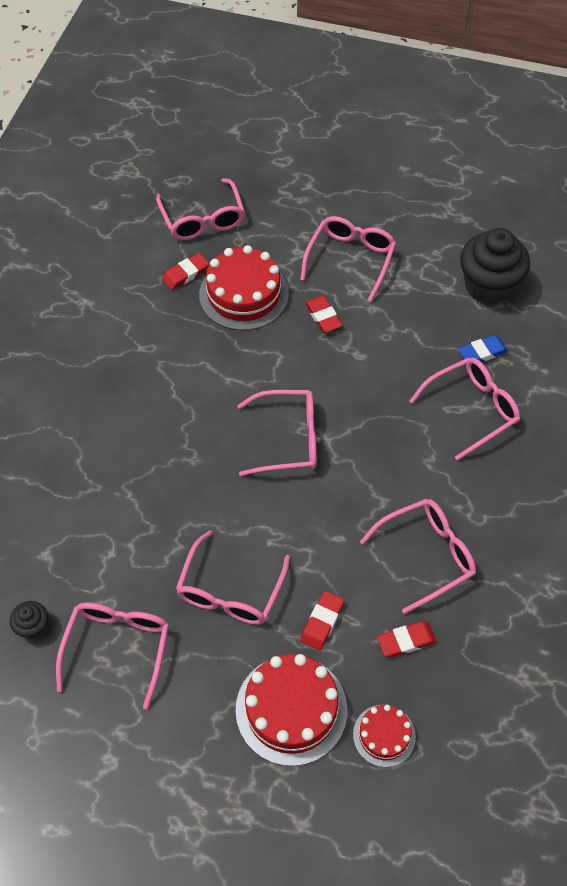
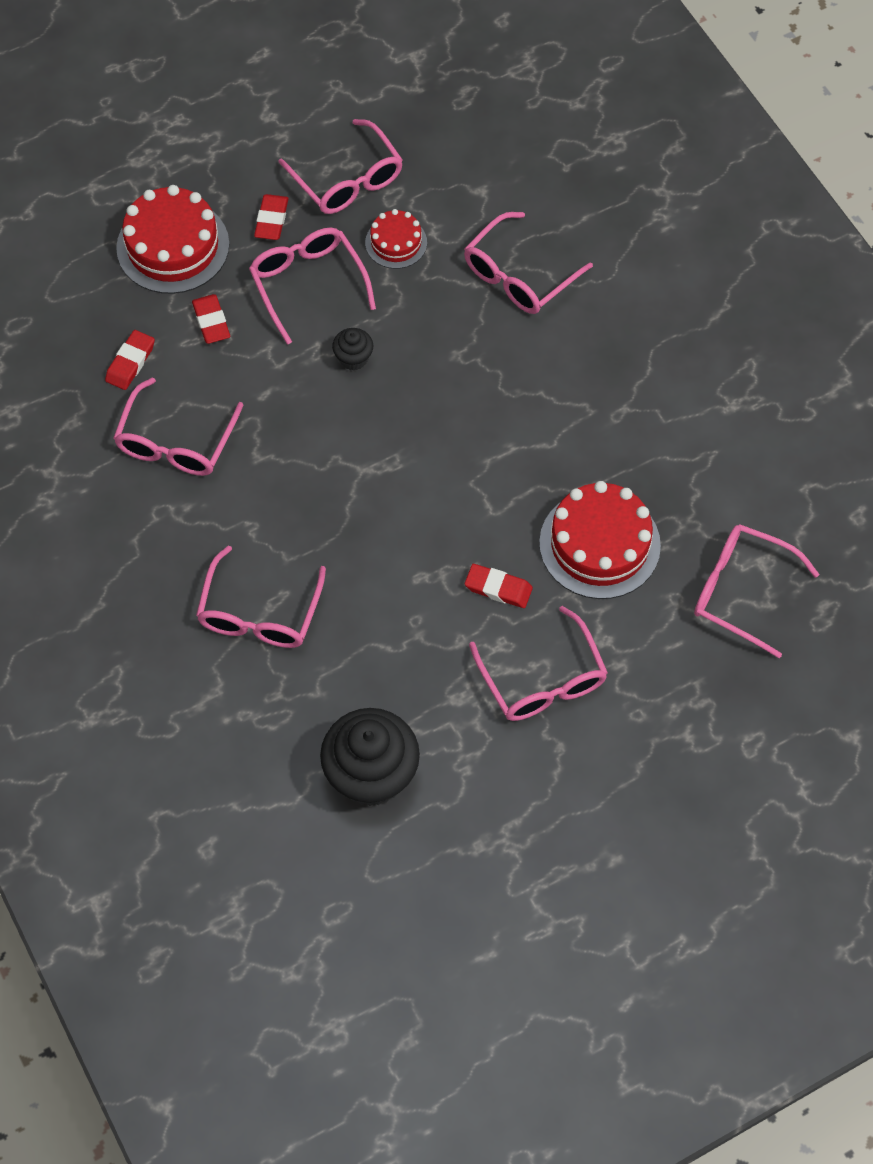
camera: 135 degrees right, 5 degrees up
(33, 627) = (426, 142): black cupcake -> black cupcake (353, 358)
(185, 274) = (680, 516): red eraser -> red eraser (272, 220)
(288, 439) = (397, 440): pink glasses -> pink glasses (519, 275)
(384, 735) = (85, 285): red cake -> red cake (396, 242)
(482, 352) = (305, 686): blue eraser -> none

